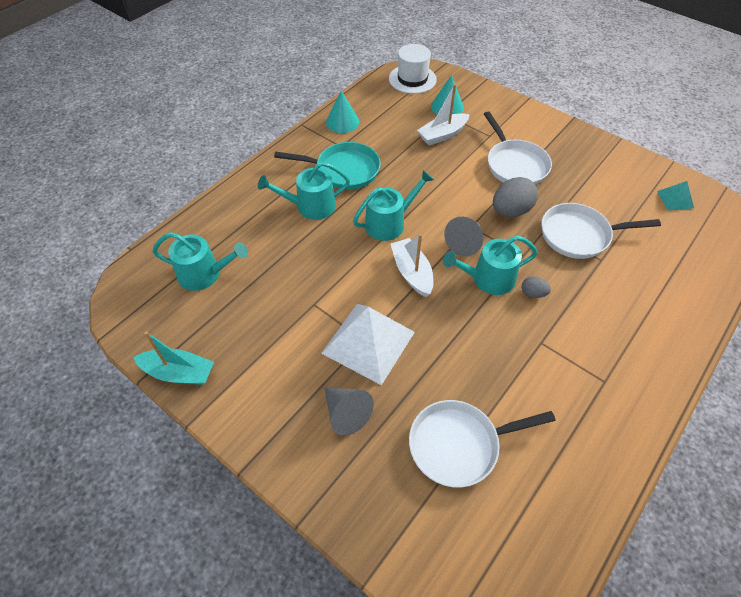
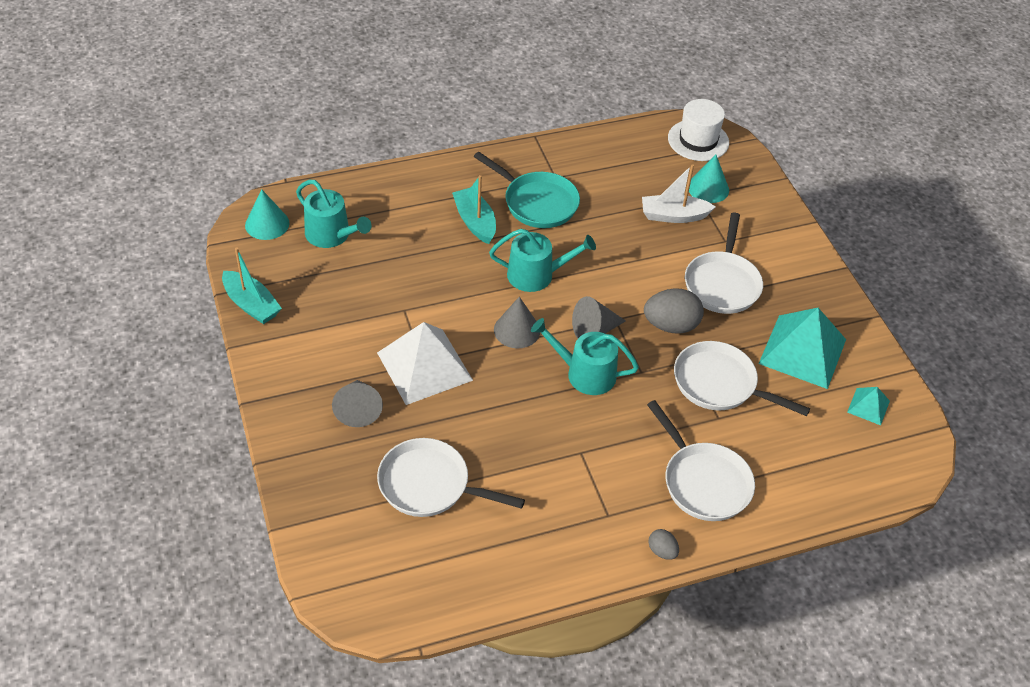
camera: 30 degrees right, 5 degrees down
(310, 206) = (475, 222): turquoise watering can -> turquoise boat
(342, 122) = (579, 153): turquoise cone -> turquoise cone (267, 224)
(412, 272) = (517, 330): white boat -> grey cone
(533, 293) = (616, 409): grey egg -> grey egg (662, 551)
(604, 184) = (802, 351): none -> turquoise pyramid
(637, 313) = (703, 481): none -> white pan

